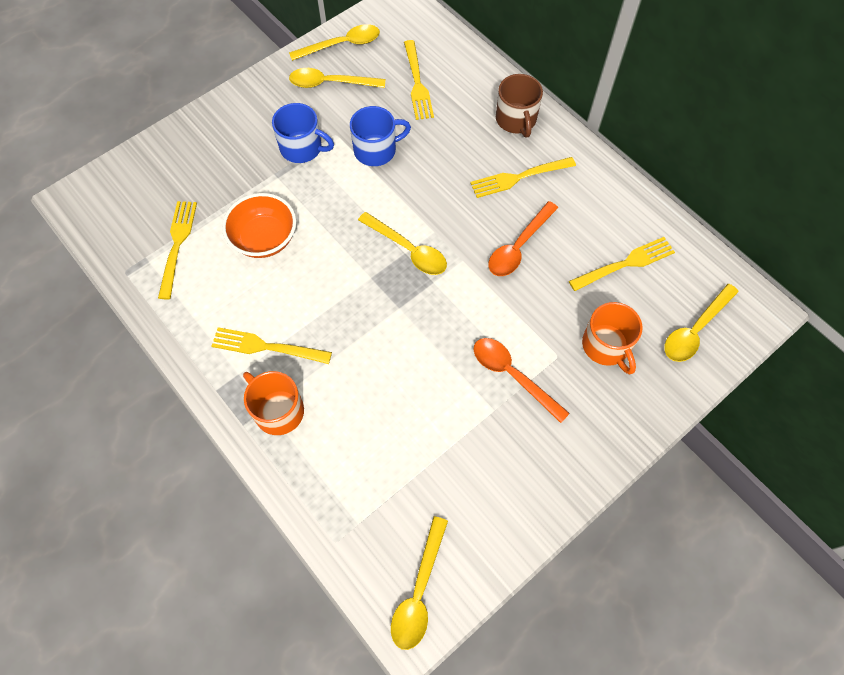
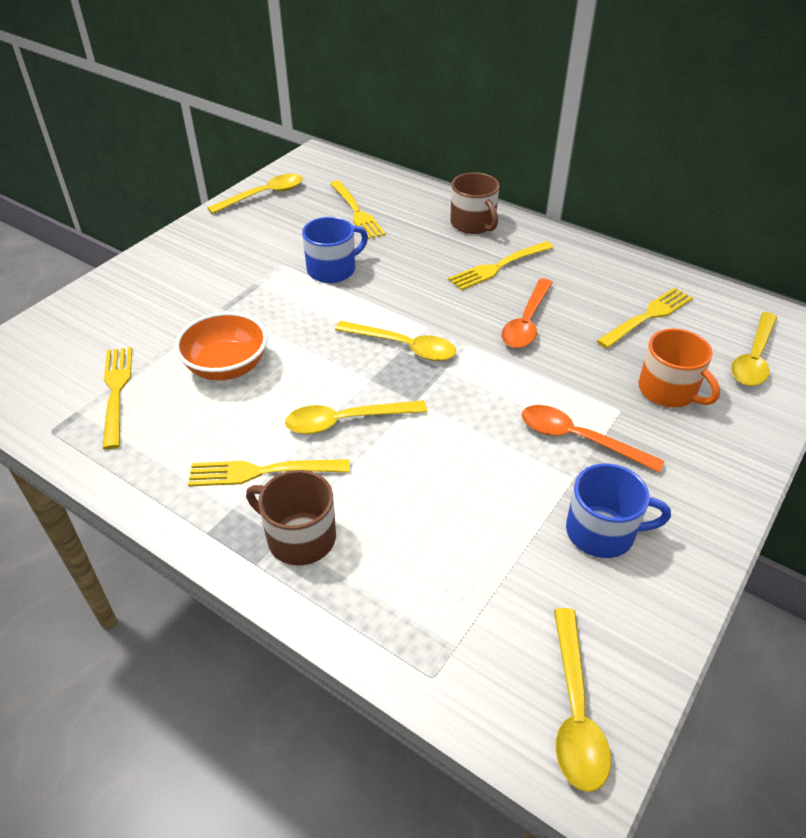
camera: 15 degrees left, 20 degrees down
(278, 410) = (299, 537): orange mug -> brown mug
(302, 148) = (247, 281): blue mug -> blue mug (602, 532)
(330, 83) = (261, 225): yellow spoon -> yellow spoon (346, 421)

